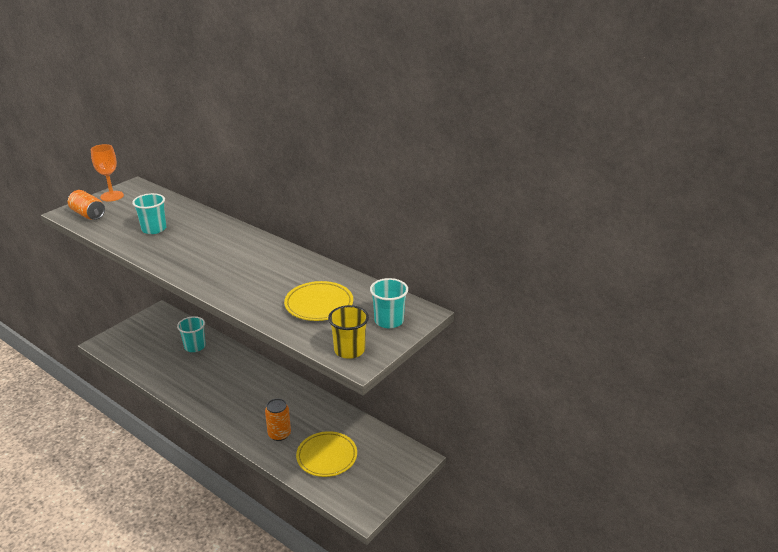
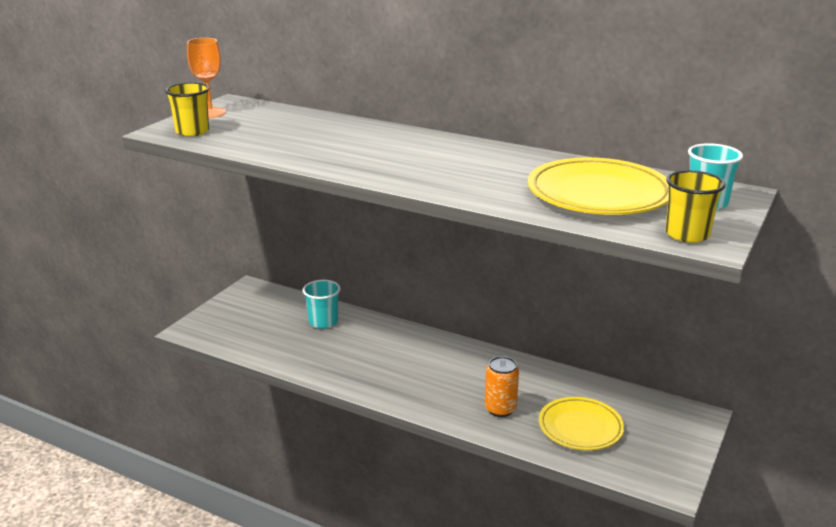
camera: 10 degrees left, 5 degrees down
(88, 214) = (192, 131): orange can -> yellow cup
(154, 229) = (299, 139): turquoise cup -> none
(319, 304) = (598, 194): yellow plate -> yellow plate, size x1.50

